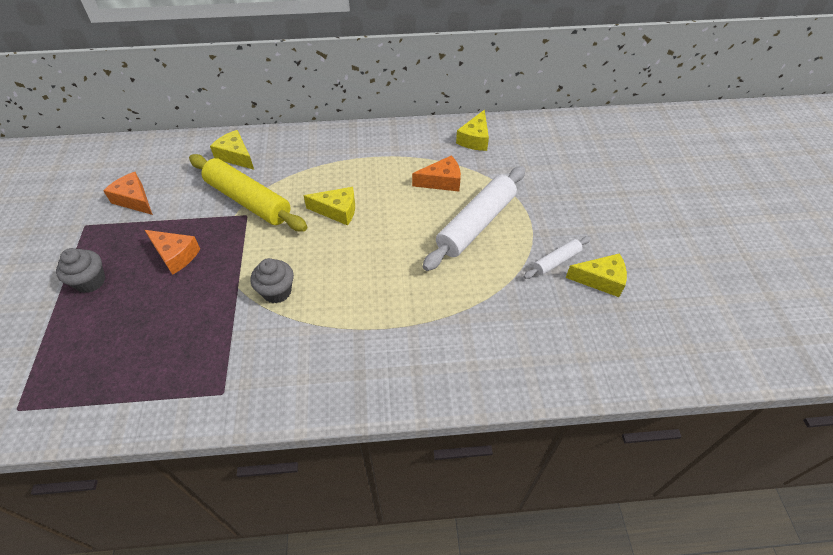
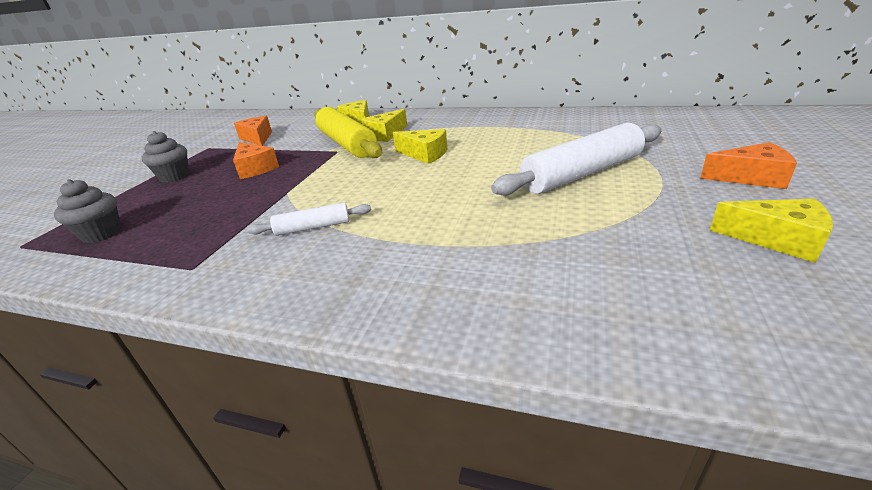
camera: 25 degrees right, 20 degrees down
(277, 292) = (320, 200): grey cupcake -> grey cupcake (102, 234)
(442, 181) = (551, 143): orange cheese -> orange cheese (750, 177)
(475, 139) = (603, 120): yellow cheese -> yellow cheese (385, 134)
(556, 261) = (696, 213): white rolling pin -> white rolling pin (313, 227)

